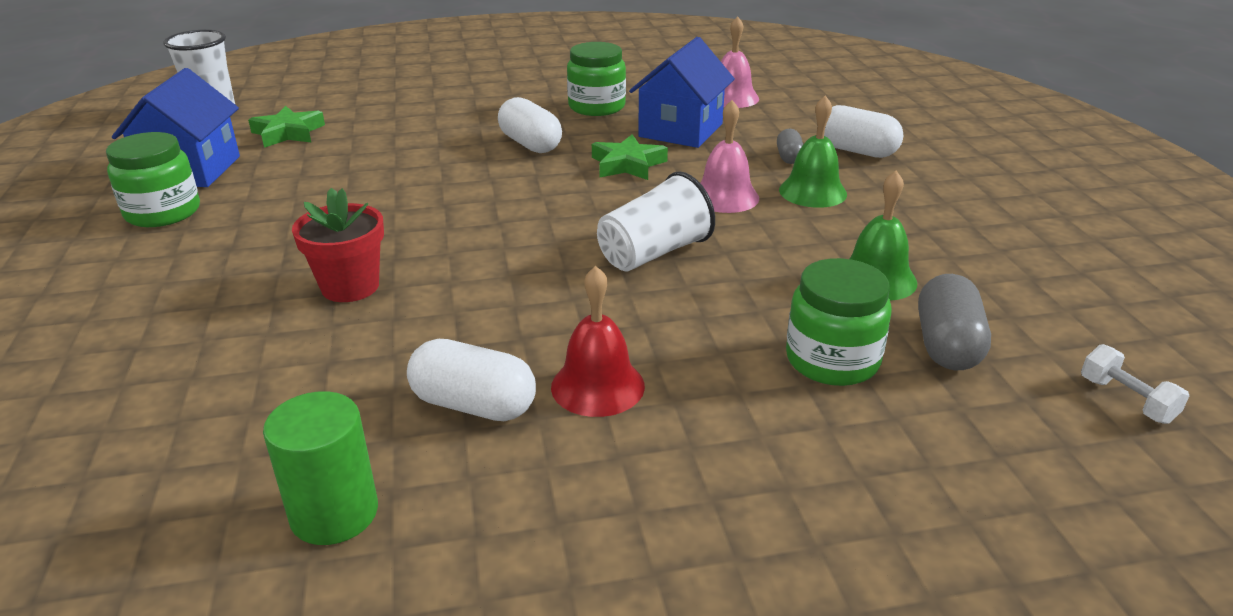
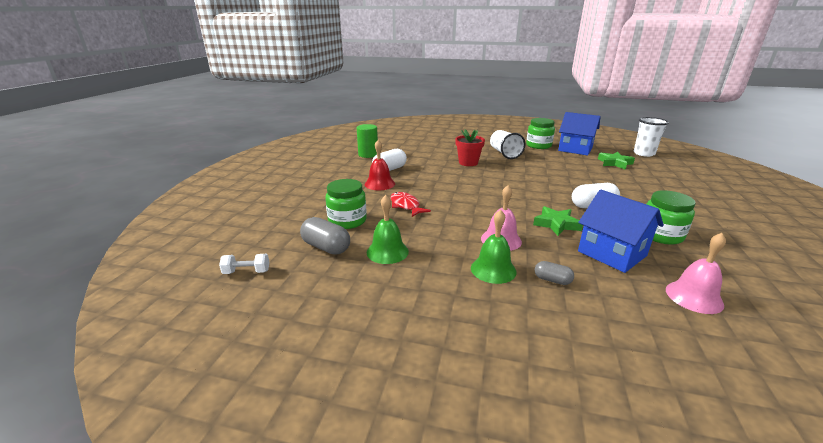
camera: 115 degrees right, 5 degrees down
(654, 253) = (453, 209): white cup -> white cup (504, 153)
(690, 309) = (406, 206): none -> red fish
(856, 151) = (557, 316): white capsule -> none

